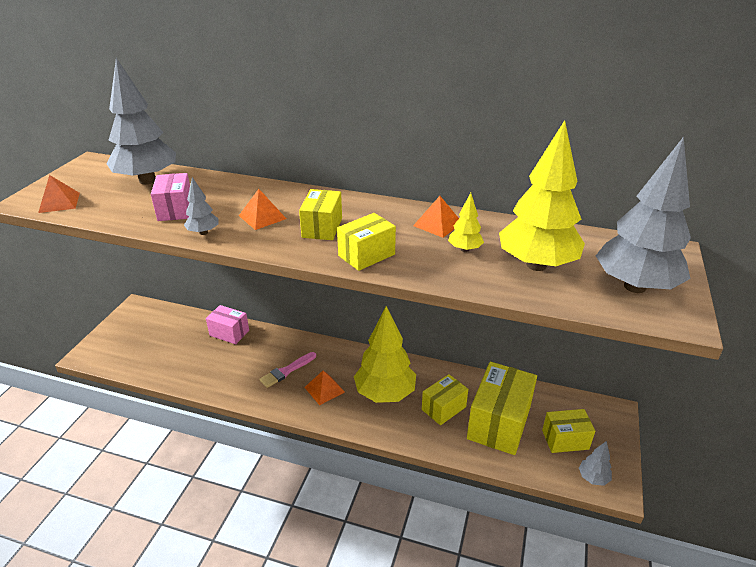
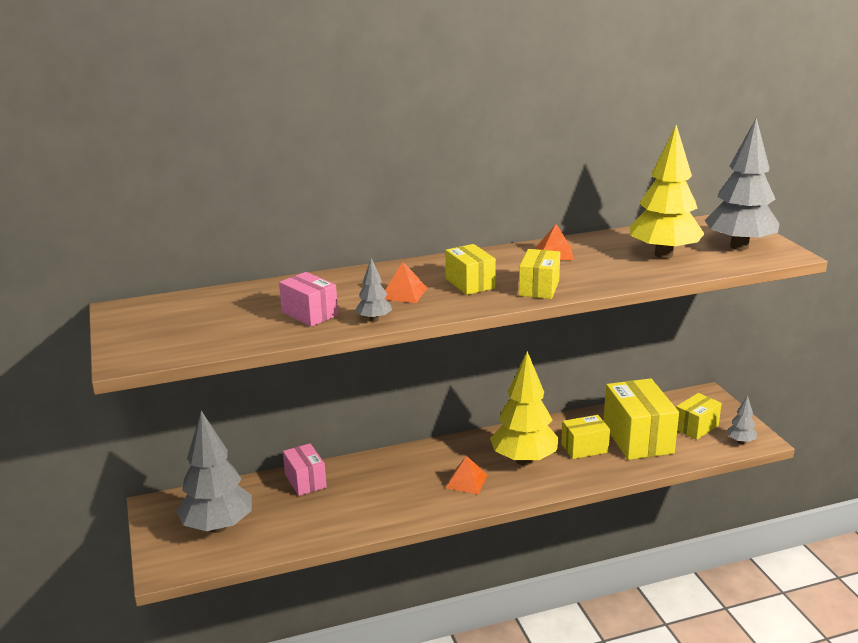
camera: 35 degrees left, 10 degrees down
(59, 202) = (169, 348): orange pyramid -> none
(147, 180) = (226, 303): grey tree -> grey tree (217, 527)
(229, 333) = (305, 481): pink box -> pink box turned 75 degrees clockwise
(287, 371) = (411, 484): pink brush -> none
(443, 408) = (584, 448): yellow box -> yellow box turned 60 degrees clockwise
(465, 249) = (602, 262): yellow tree -> none

